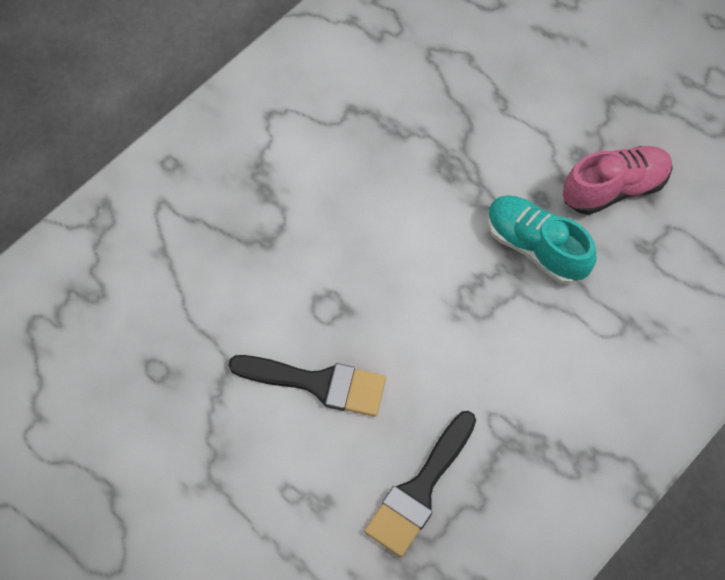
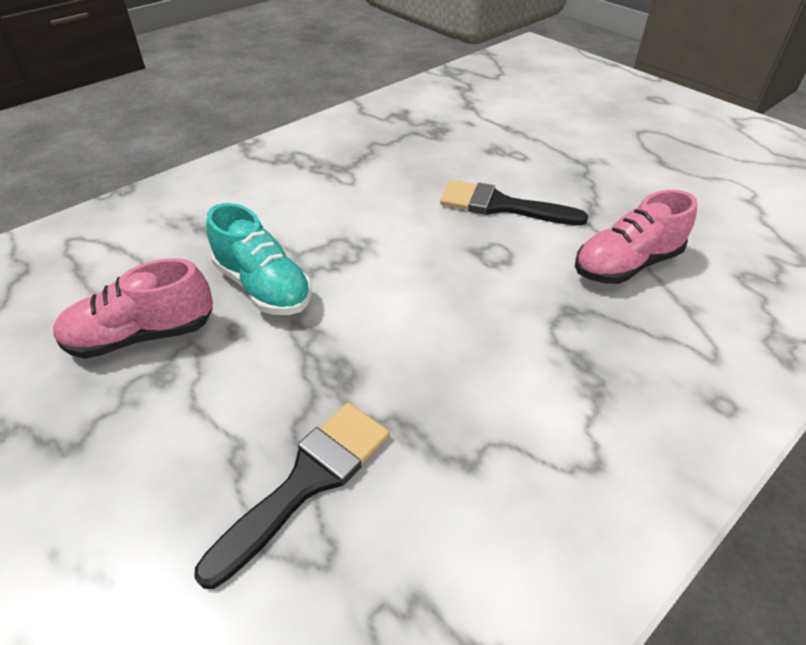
camera: 175 degrees left, 20 degrees down
(204, 301) = (626, 264): none -> pink shoe
(420, 490) = (418, 151): black brush -> black brush (307, 481)

